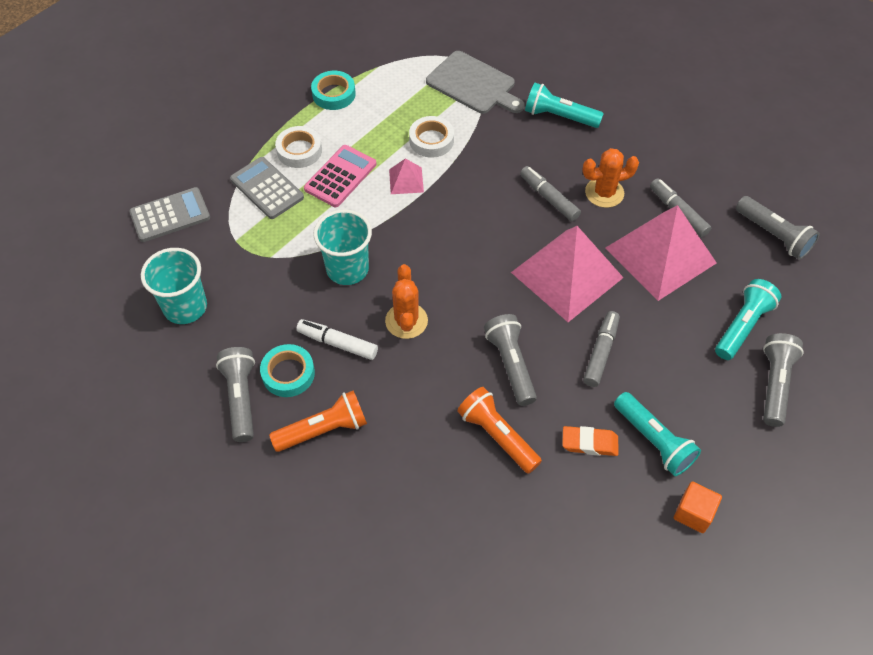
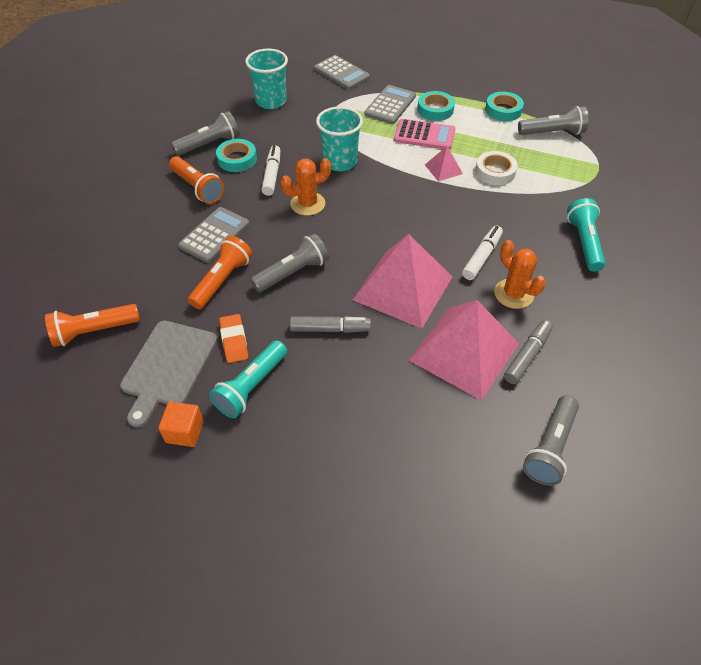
camera: 70 degrees right, 5 degrees down
(299, 150) = (435, 110): white tape -> turquoise tape
(419, 428) = (214, 235): none -> grey calculator
(473, 84) = (577, 180): grey cutting board -> grey cutting board (168, 366)
(530, 587) = (94, 331): none -> orange flashlight
(549, 198) = (482, 257): grey marker -> white marker
(742, 326) = (412, 437): turquoise flashlight -> none
(775, 384) = (352, 479): grey flashlight -> grey flashlight (552, 133)

